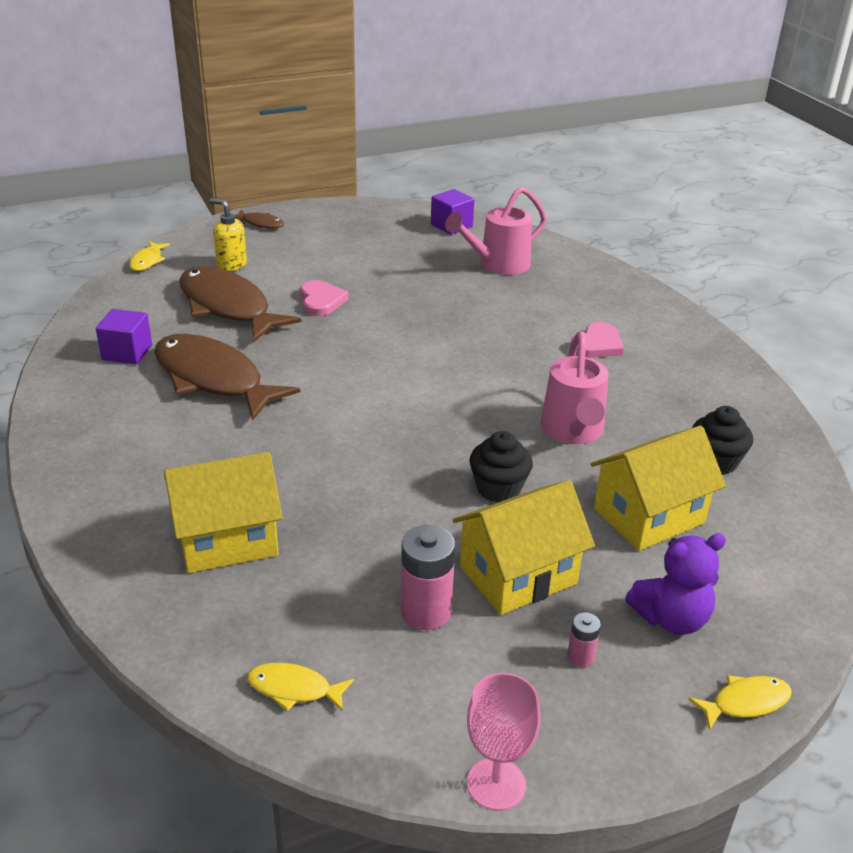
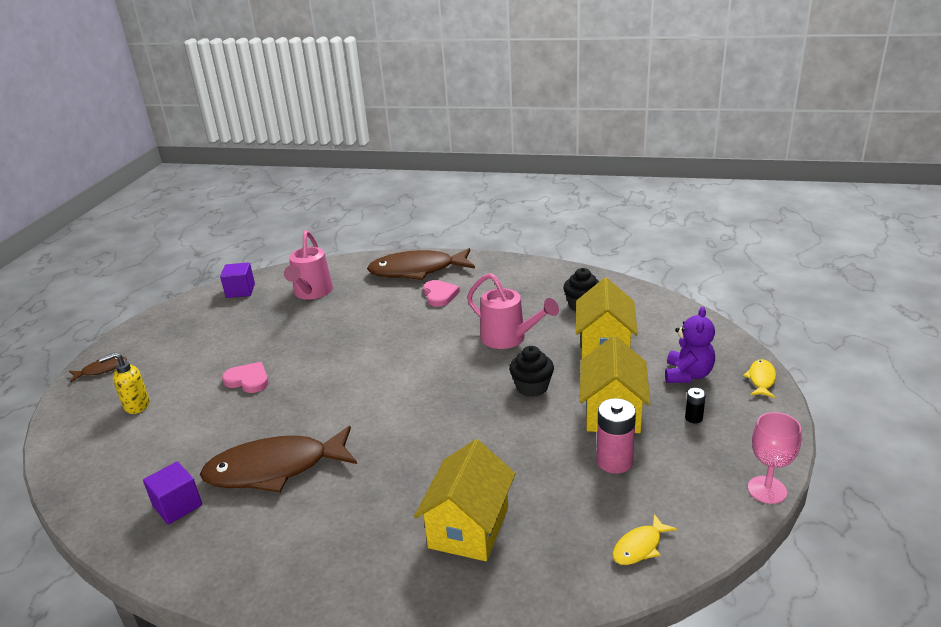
camera: 50 degrees left, 5 degrees down
(147, 261) = (59, 449): yellow fish -> none
(228, 307) = (191, 428): brown fish -> brown fish (417, 270)
(580, 657) = (693, 418): pink battery -> black battery

